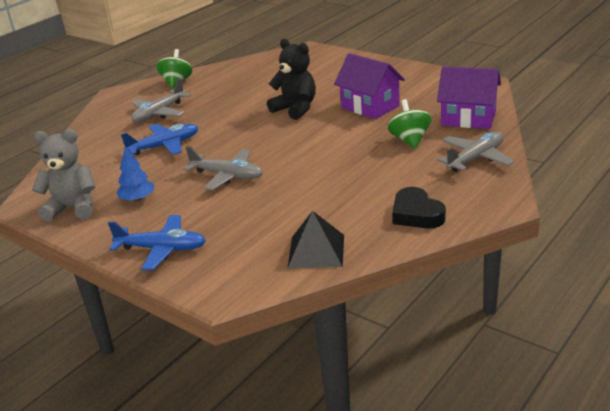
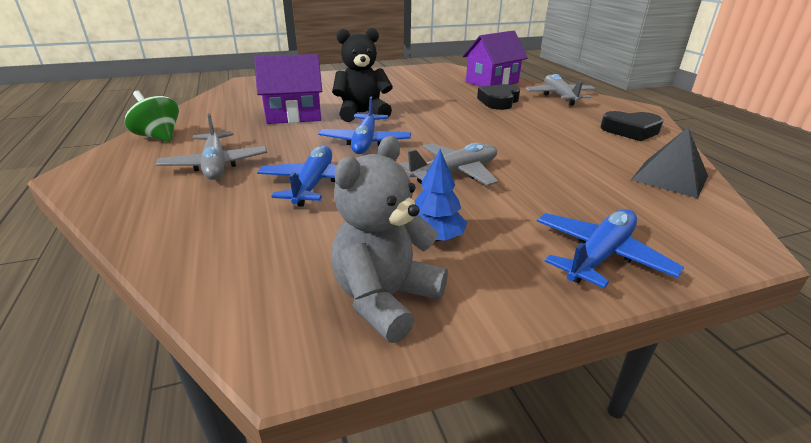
camera: 60 degrees left, 0 degrees up
(243, 132) = (365, 142): none -> blue plane
(370, 107) = (415, 95): purple house -> purple house (294, 115)
(410, 140) = (499, 101): green spinning top -> black heart

